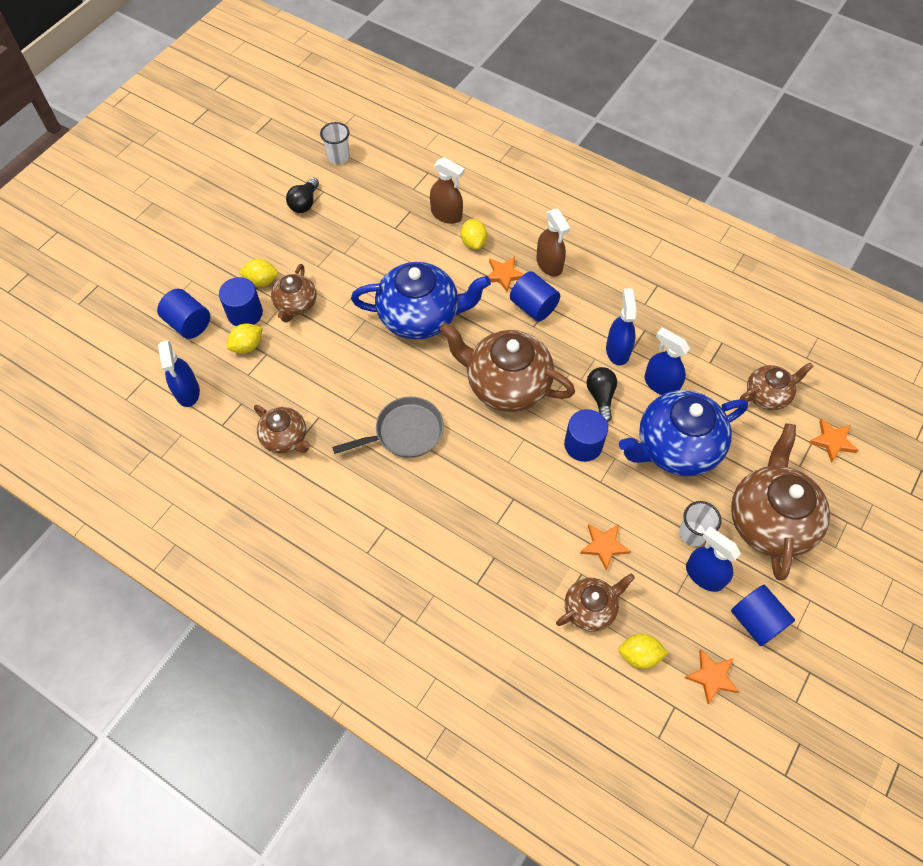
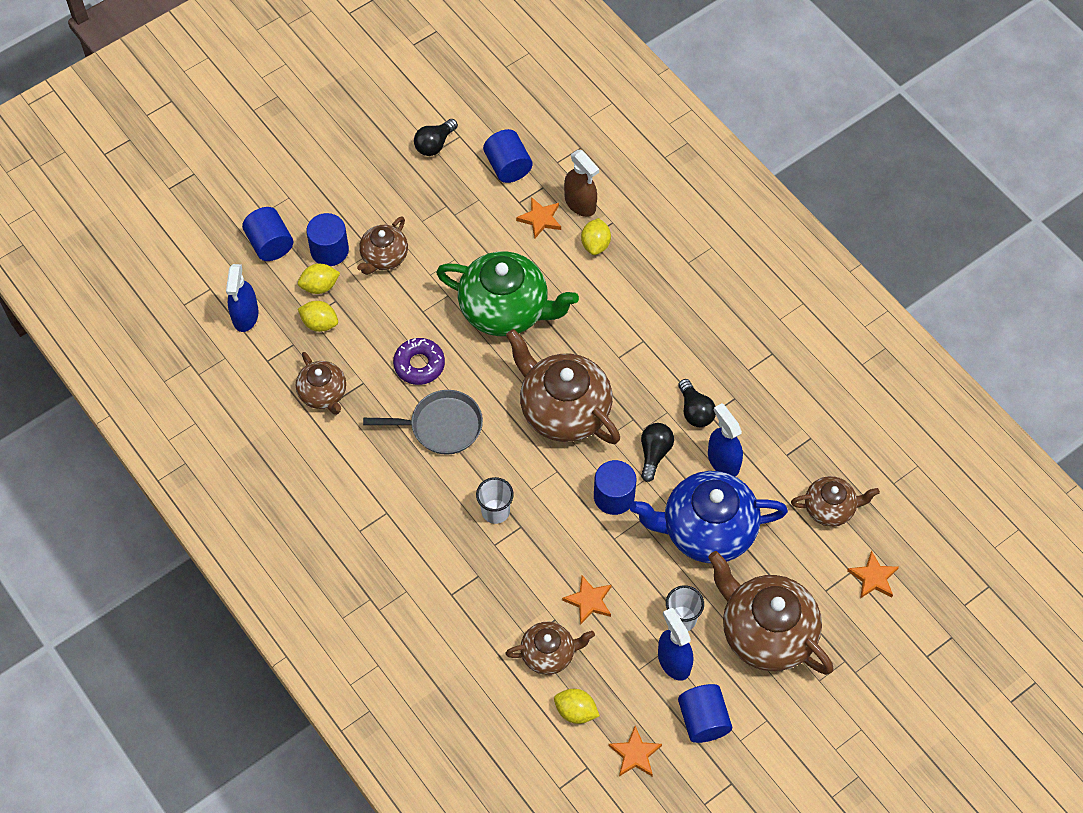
camera: 20 degrees right, 0 degrees up
(261, 281) = (358, 220): yellow lemon -> yellow lemon (319, 323)
(338, 157) = (491, 100): white cup -> white cup (495, 511)
(363, 385) = (419, 365): none -> purple donut
(420, 317) = (506, 310): blue teapot -> green teapot
(504, 275) = (612, 291): orange star -> orange star (540, 219)
(533, 307) = (628, 336): blue cylinder -> blue cylinder (508, 166)
(549, 264) = (666, 294): brown spray bottle -> none
(617, 350) = (695, 411): blue spray bottle -> black light bulb
(769, 520) = (766, 632): brown teapot -> brown teapot turned 75 degrees counterclockwise

